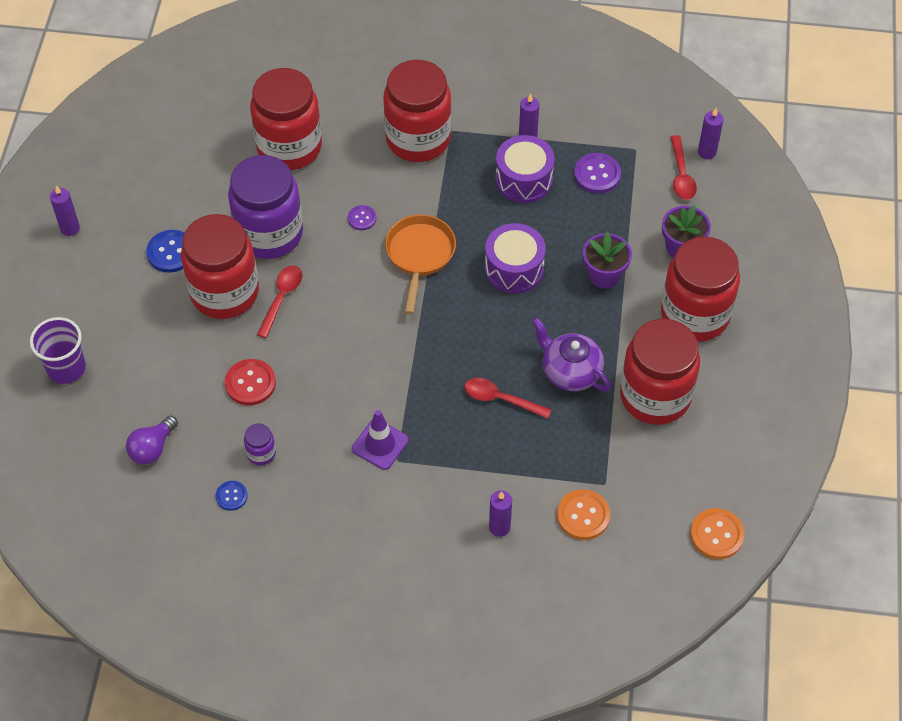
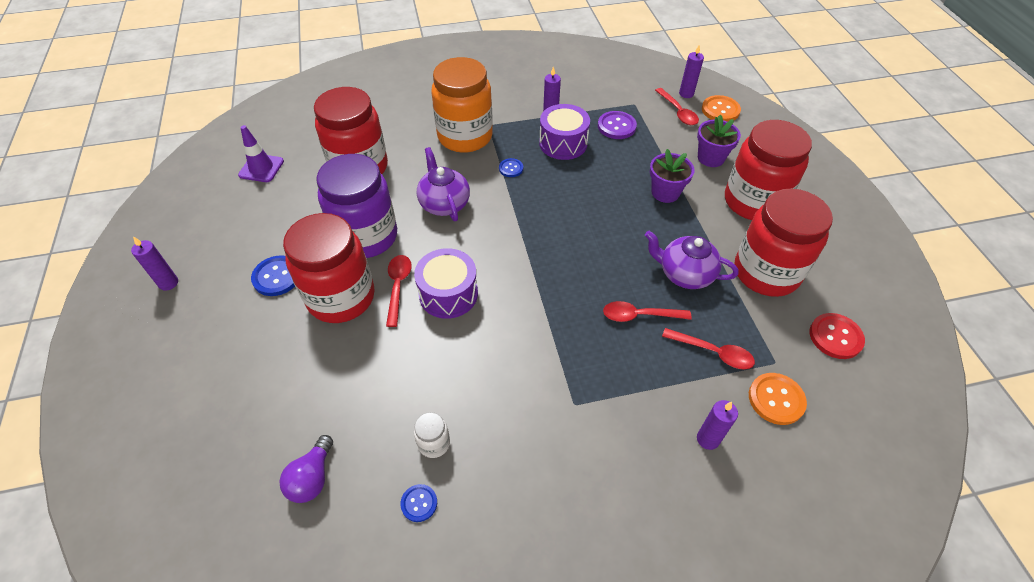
camera: 20 degrees left, 5 degrees down
(66, 368) = (192, 420): purple cup -> none
(250, 383) = (396, 374): red button -> red button (835, 337)
(261, 453) = (434, 443): purple jar -> white jar
(362, 218) = (444, 203): purple button -> purple teapot
(380, 444) = (550, 394): purple traffic cone -> purple traffic cone (261, 168)
(418, 139) = (465, 136): red jar -> orange jar
(419, 255) = (507, 218): orange pan -> none
(450, 196) = (511, 168): none -> blue button
(514, 268) = (591, 207): purple drum -> purple drum (448, 294)
(551, 456) = (713, 352): none -> red spoon
(716, 534) = (900, 376): orange button -> orange button (720, 110)

